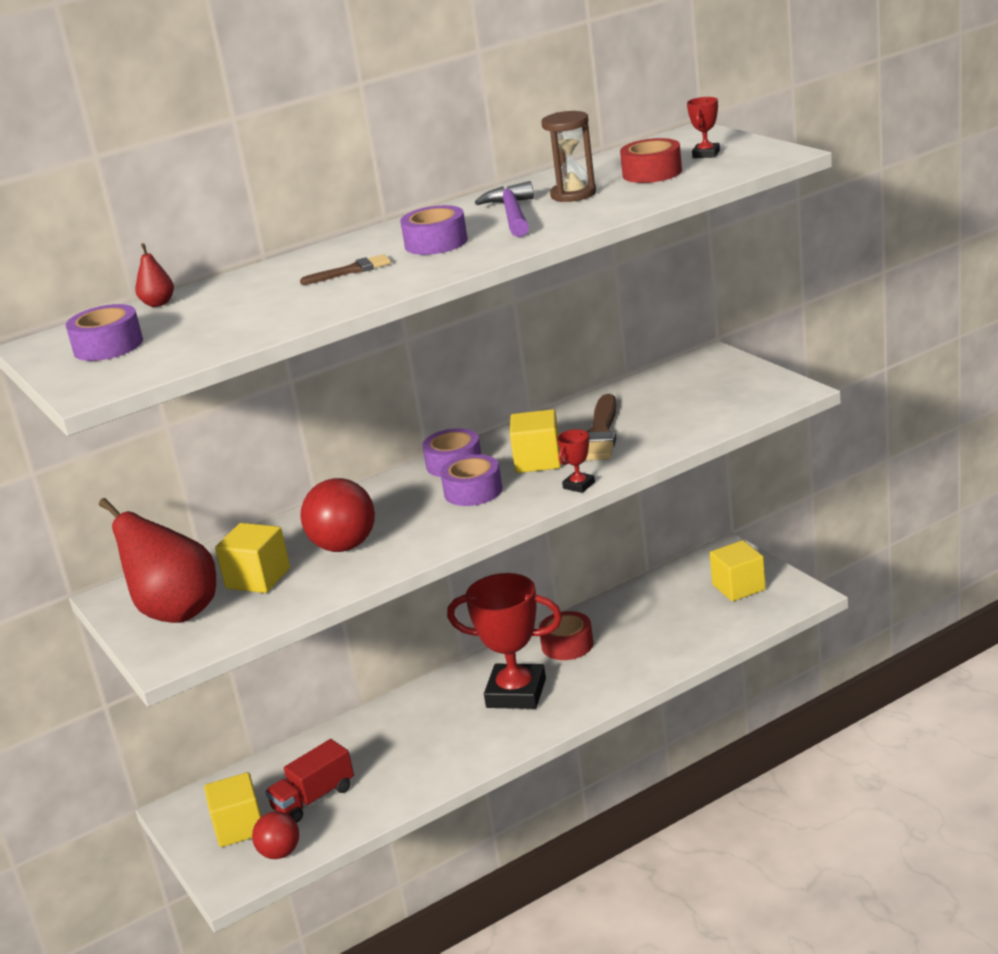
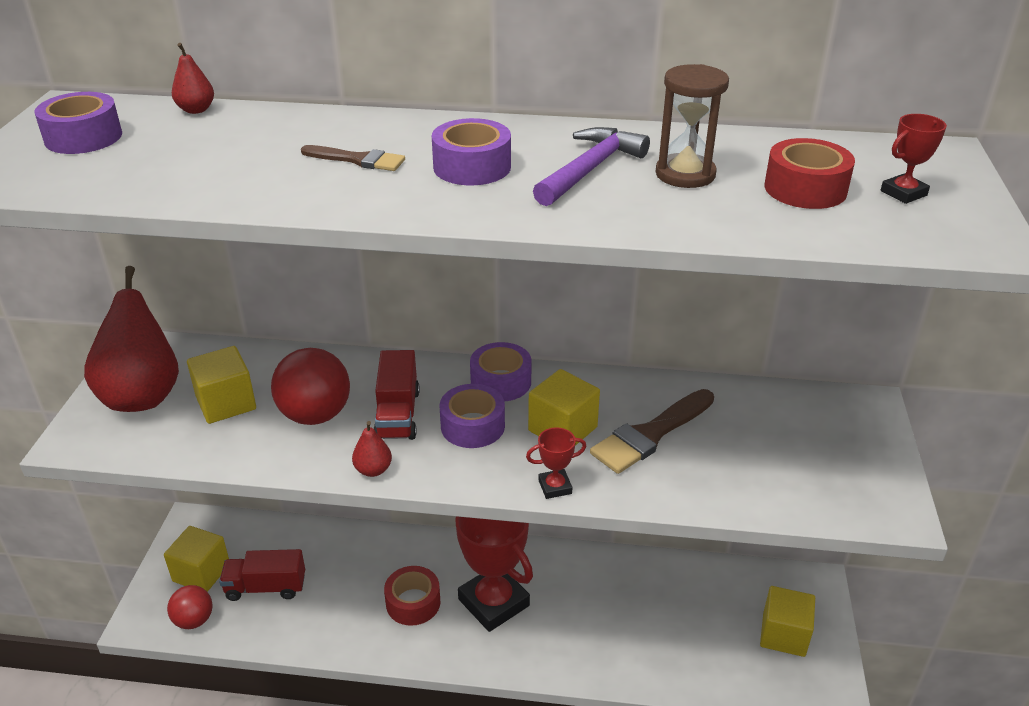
camera: 35 degrees right, 10 degrees up
(407, 514) = (398, 414): none -> red truck
(440, 544) = (373, 470): none -> red pear
(567, 645) = (582, 583): red tape -> red tape (413, 603)

